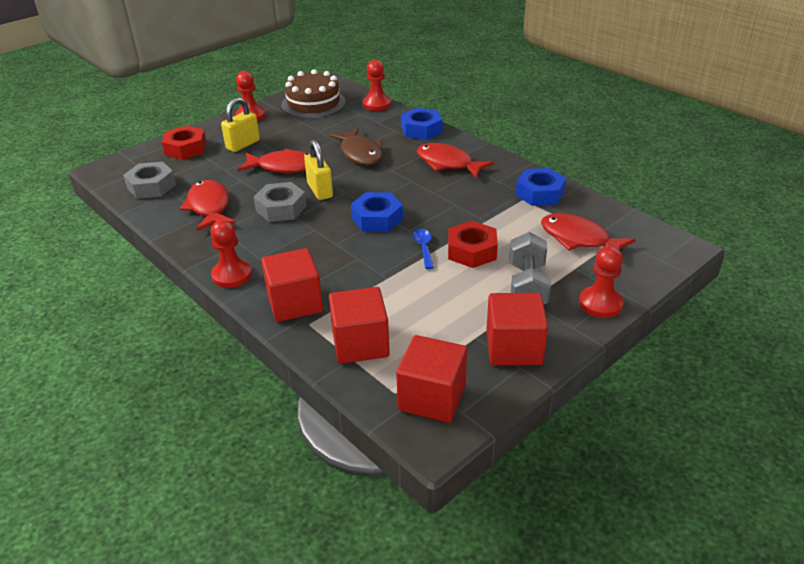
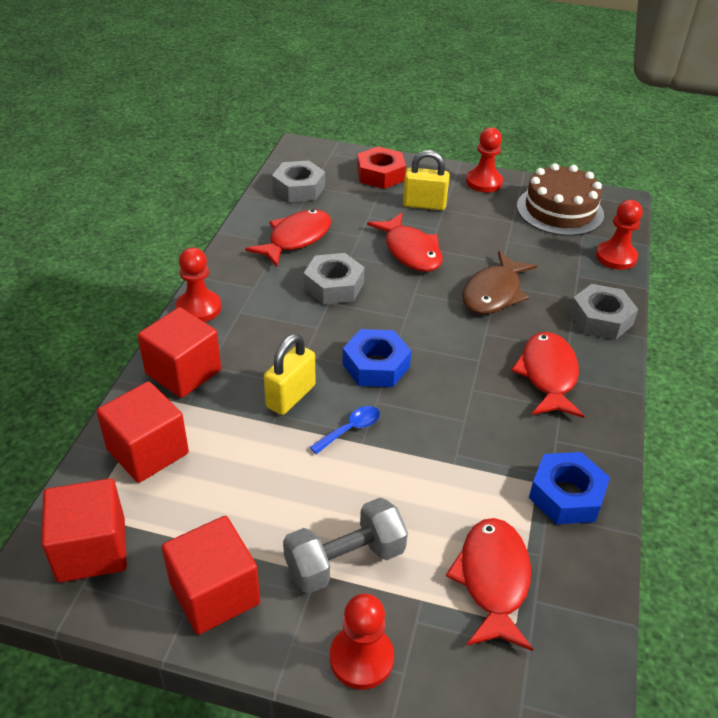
camera: 55 degrees right, 5 degrees up
(320, 190) = (391, 297): yellow padlock -> yellow padlock (291, 396)
(421, 130) = (601, 319): blue nut -> grey nut
(471, 251) = (378, 476): red nut -> none

